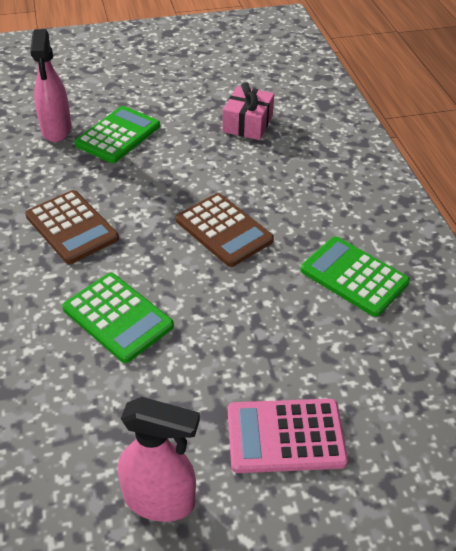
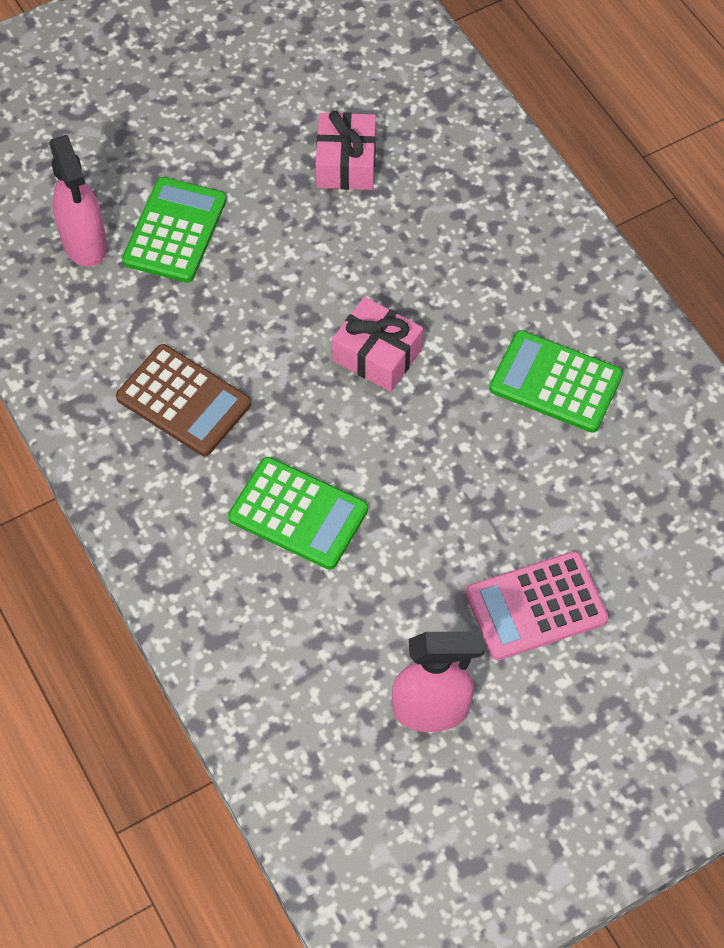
camera: 15 degrees left, 15 degrees up
(223, 230) = (377, 355): brown calculator -> pink gift

